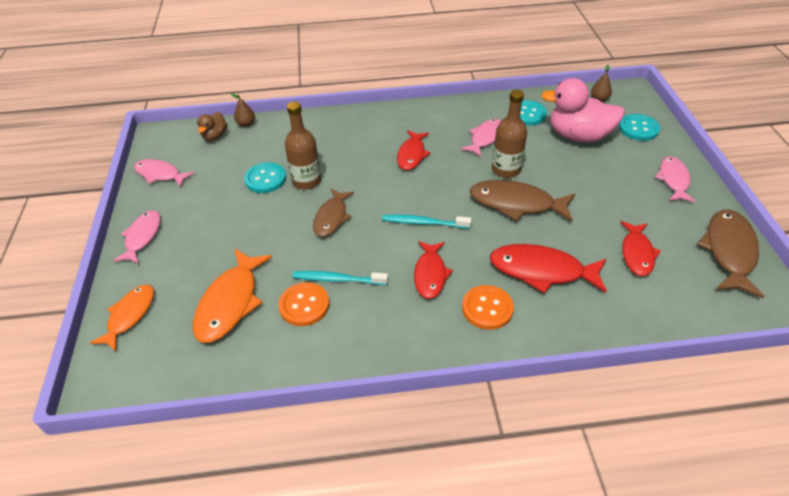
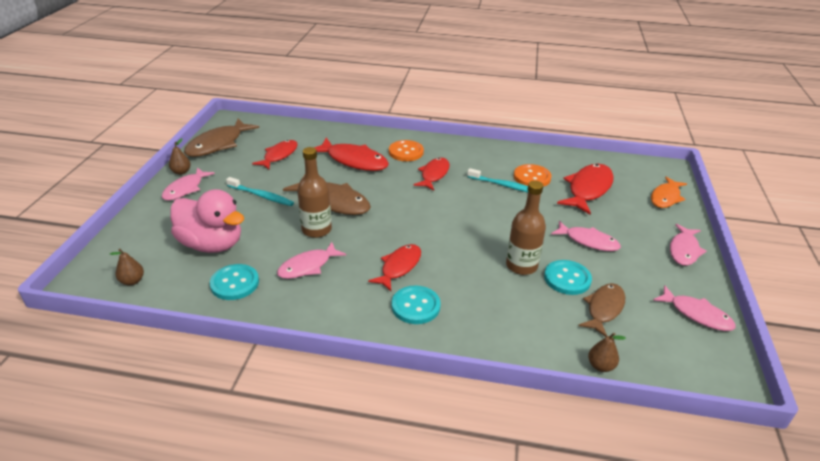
camera: 165 degrees left, 10 degrees down
(215, 136) = (642, 356): brown duck -> none
(230, 303) = (588, 189): orange fish -> red fish
(241, 223) = (588, 241): none -> pink fish
(332, 217) = (501, 227): brown fish -> brown fish (604, 309)
(423, 223) = (421, 205): turquoise toothbrush -> turquoise toothbrush (261, 196)
(638, 128) = (145, 237): turquoise button -> turquoise button (415, 306)
(707, 198) = (181, 172): none -> brown pear

